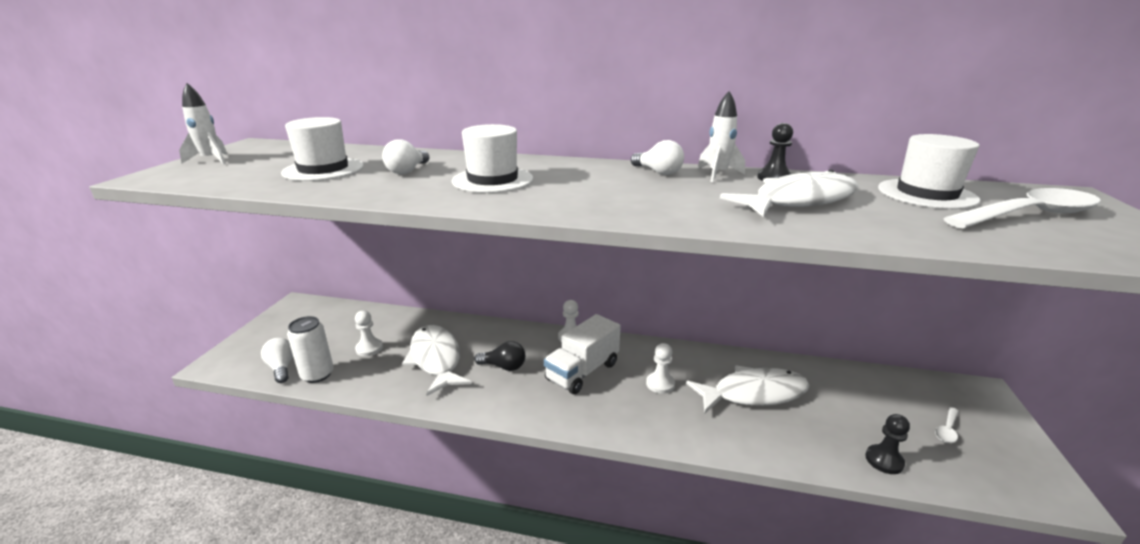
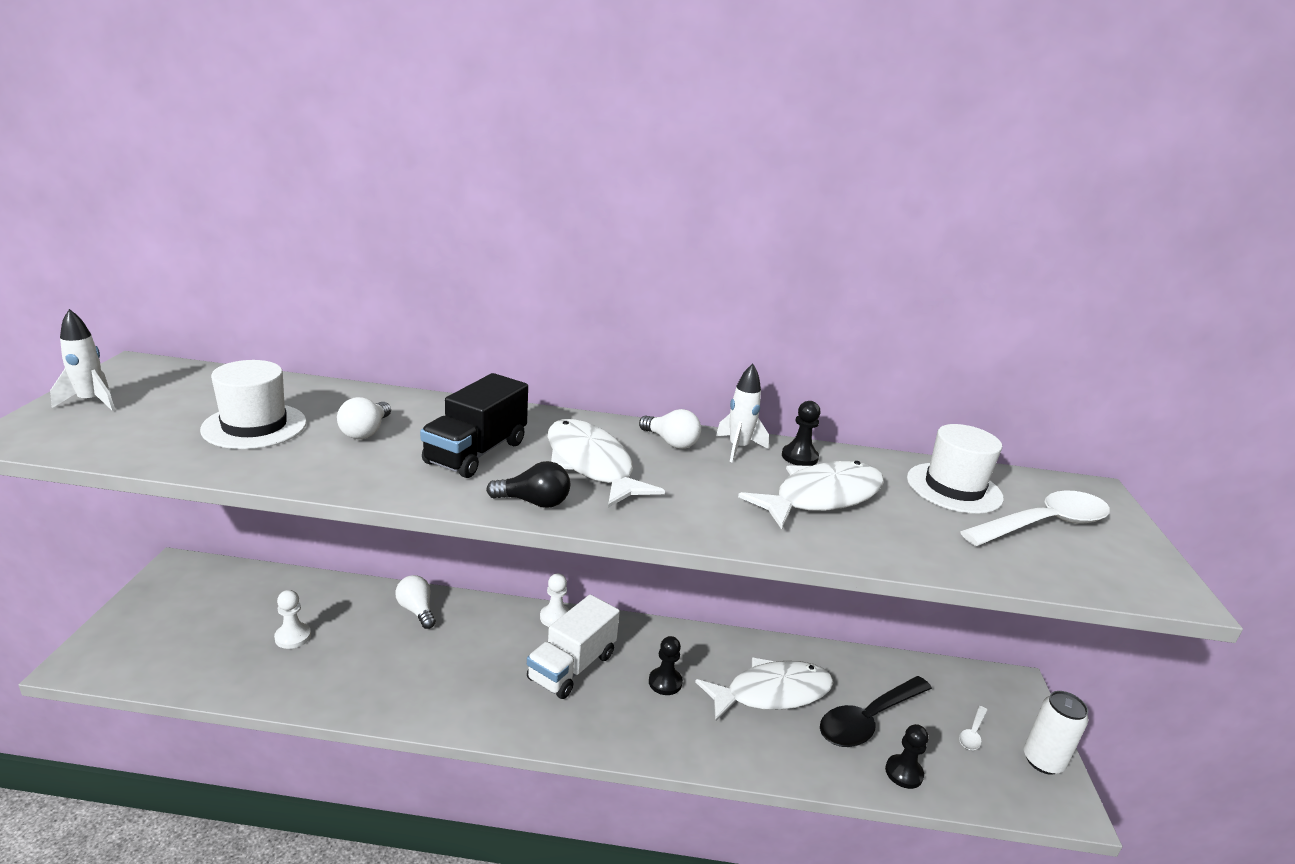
camera: 10 degrees left, 0 degrees up
(281, 368) = (175, 668): white light bulb -> white light bulb (417, 610)
(317, 375) = (227, 677): white can -> white can (1042, 761)
(436, 359) = (384, 652): white fish -> white fish (591, 465)
(492, 180) = (476, 452): white hat -> black truck
(504, 366) = (473, 661): black light bulb -> black light bulb (534, 502)
(660, 384) = (665, 682): white pawn -> black pawn
(844, 416) = (868, 720): none -> black spoon

